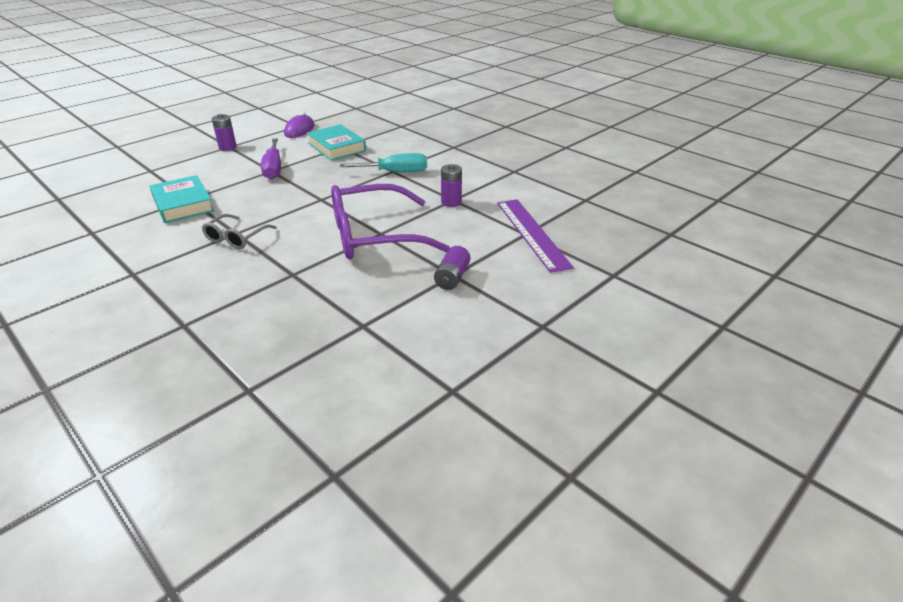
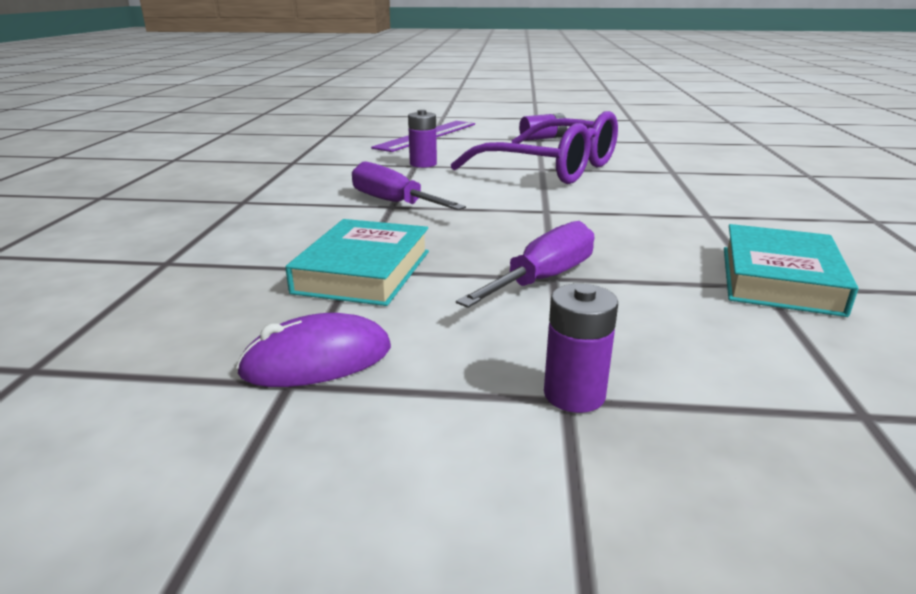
camera: 130 degrees left, 10 degrees down
(236, 238) = (711, 210): grey glasses -> none
(395, 172) = (393, 202): turquoise screwdriver -> purple screwdriver

